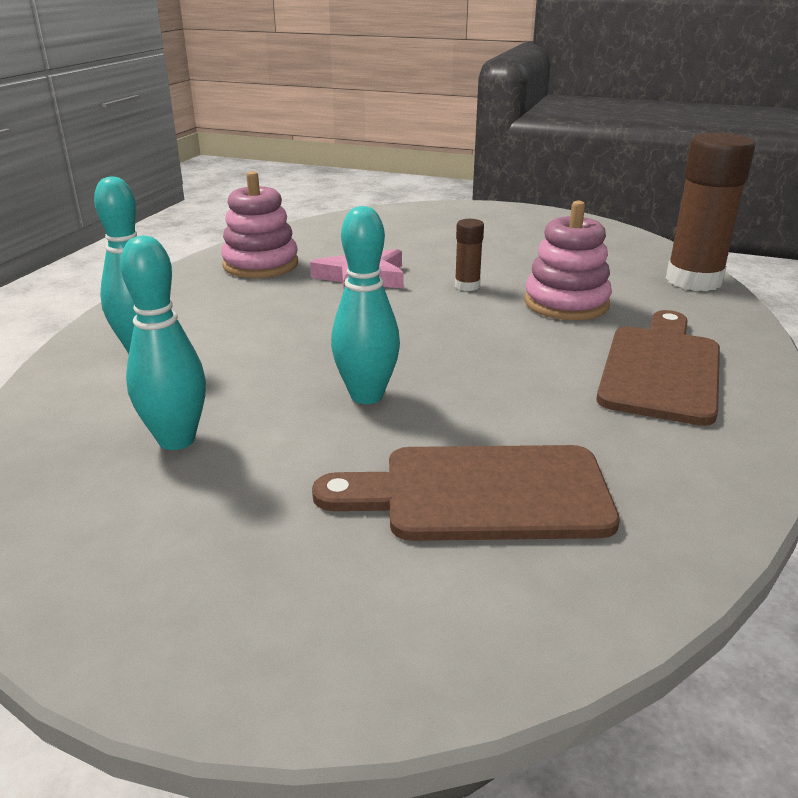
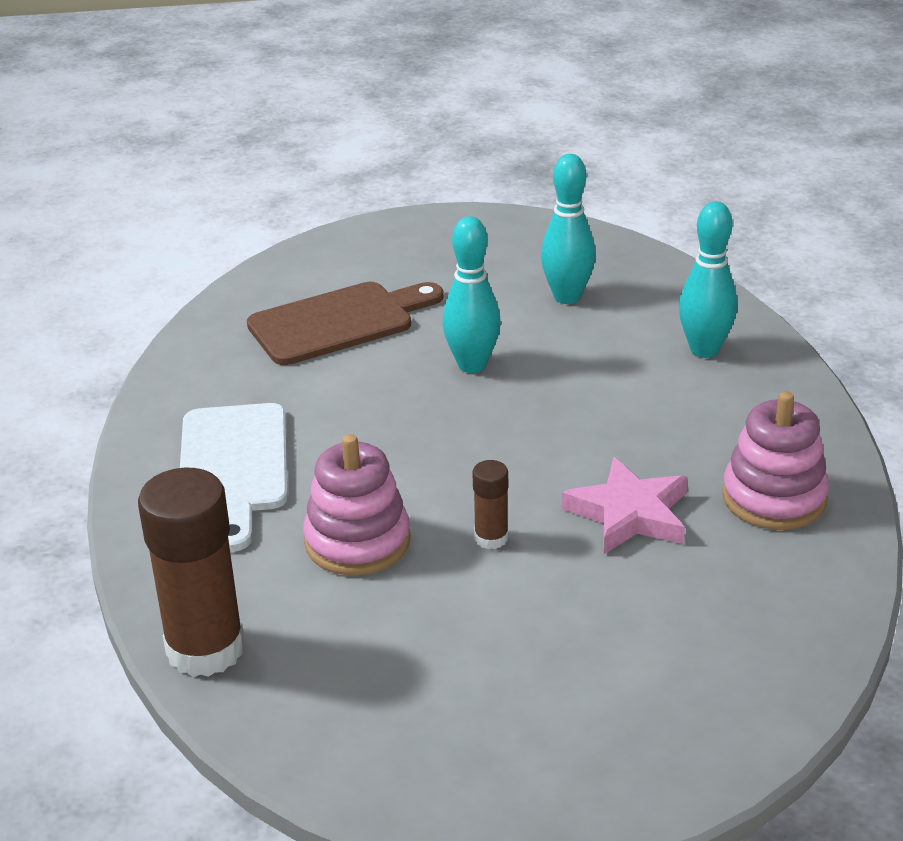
camera: 155 degrees right, 5 degrees up
(661, 369) = (233, 467): brown cutting board -> white cutting board

